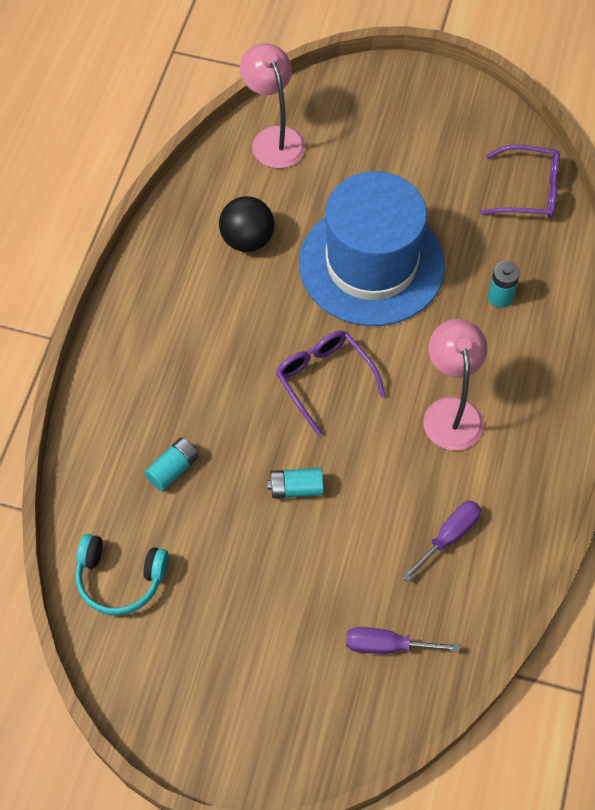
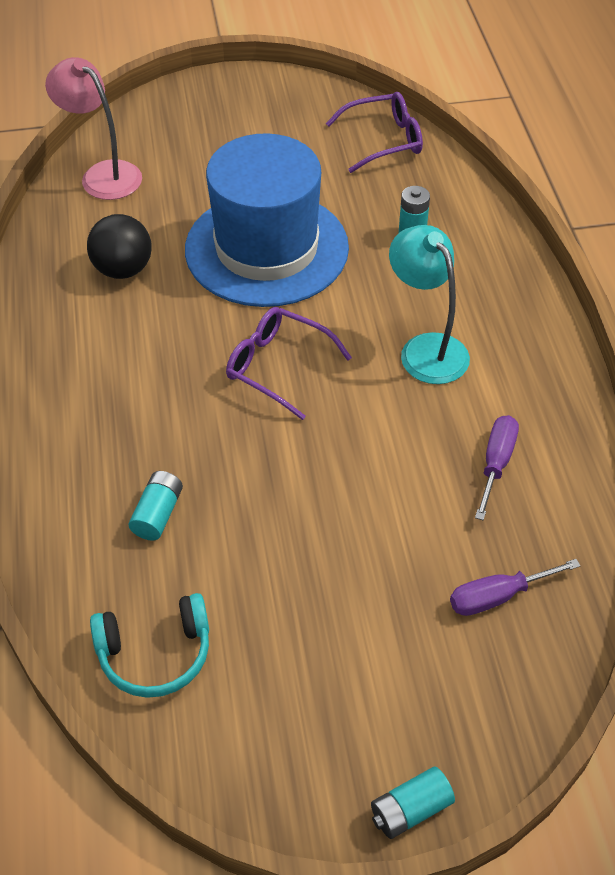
camera: 25 degrees left, 10 degrees down
(296, 488) = (307, 480): turquoise battery -> turquoise battery (410, 809)
(451, 411) = (426, 348): pink lamp -> turquoise lamp

